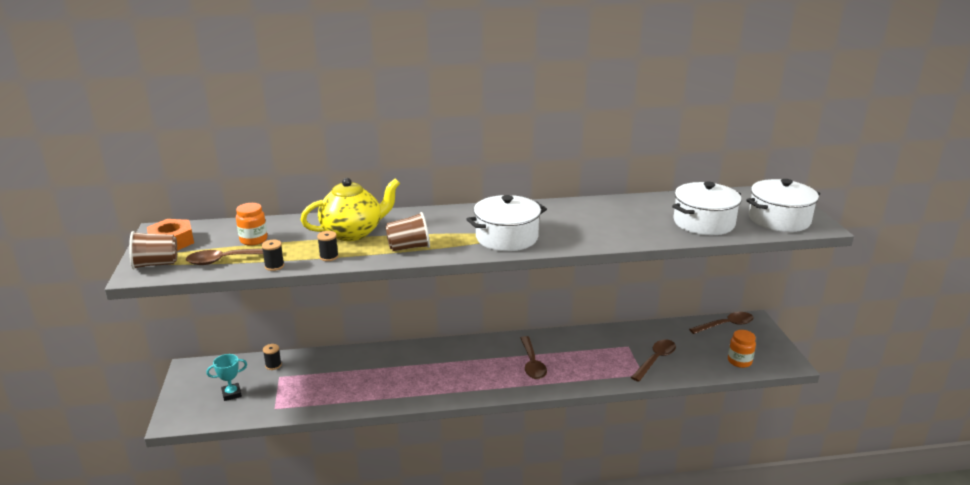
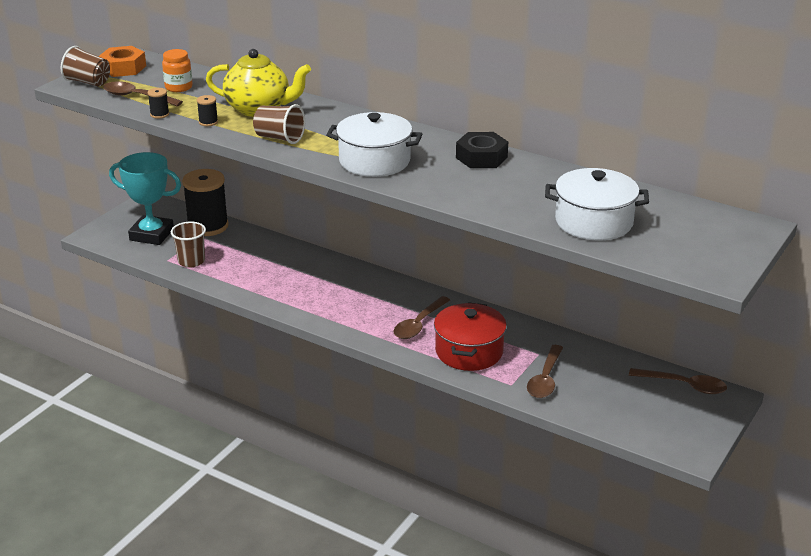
camera: 40 degrees right, 5 degrees up
(231, 394) = (151, 235): turquoise trophy -> turquoise trophy, size x1.97
(273, 365) = (208, 226): black spool -> black spool, size x2.47
(298, 399) = (191, 261): none -> brown cup
(568, 209) = (481, 157): none -> black nut
(588, 366) = (469, 351): none -> red pot
(655, 360) = (545, 379): brown spoon -> brown spoon turned 120 degrees clockwise
(739, 361) = (636, 424): orange jar -> none
(779, 219) = (687, 252): white pot -> none

